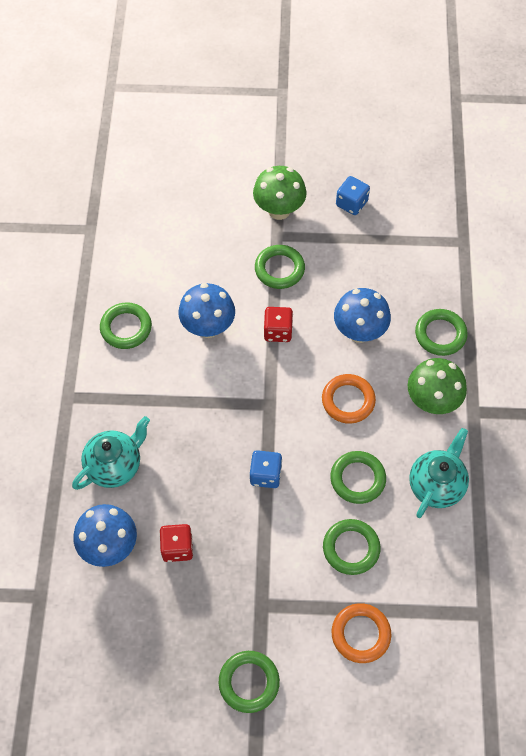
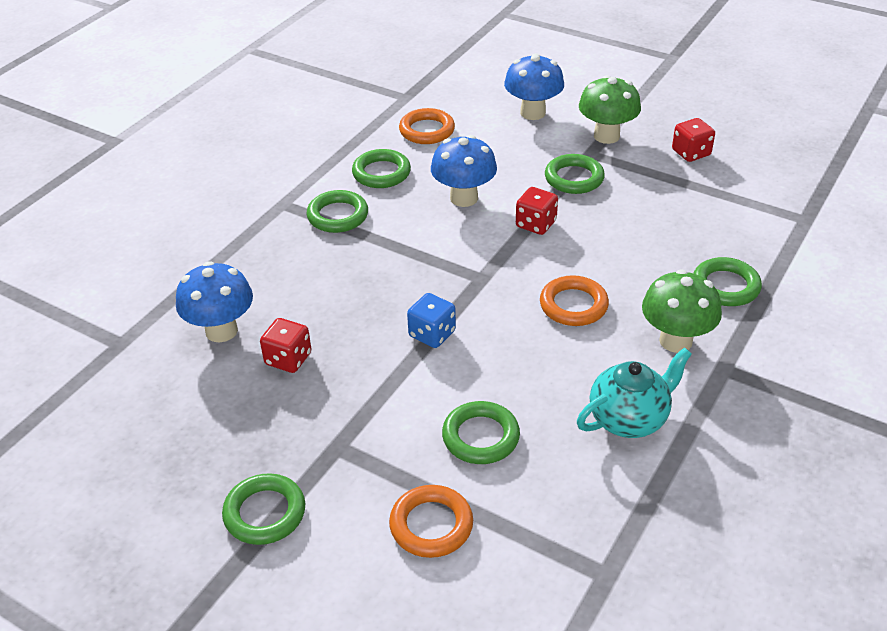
camera: 30 degrees right, 20 degrees down
(115, 466) = (282, 270): turquoise teapot -> none
(133, 263) = (427, 130): none -> orange ring
(351, 203) = (691, 153): blue dice -> red dice
(357, 479) = (535, 377): green ring -> green ring (338, 216)
(359, 332) = (628, 253): blue mushroom -> blue mushroom (533, 113)

